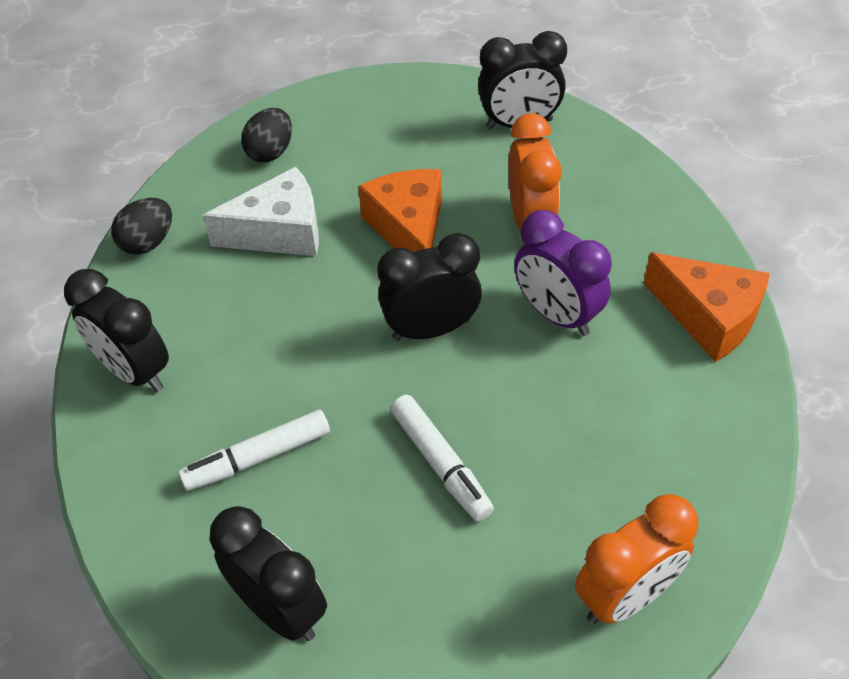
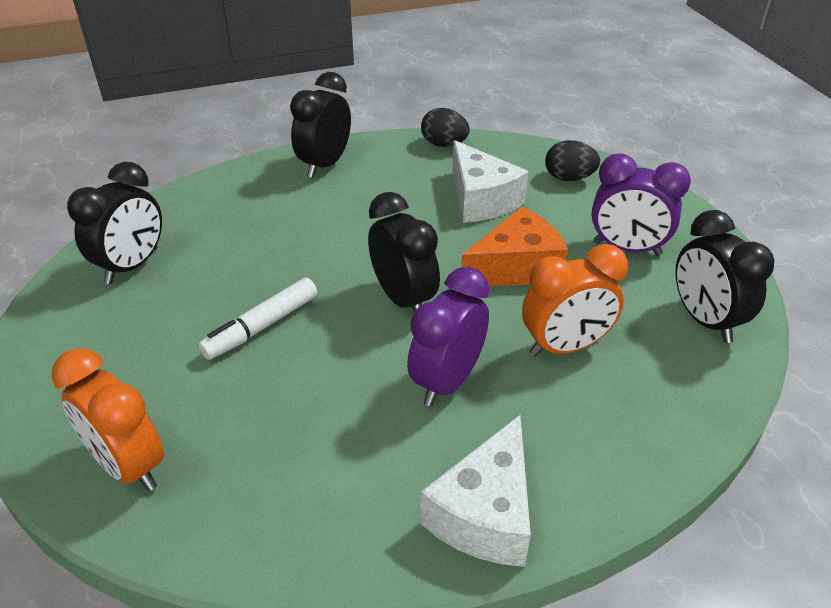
camera: 75 degrees right, 10 degrees down
(258, 457) = (258, 232): white marker -> none
(406, 142) = (627, 248): none -> purple clock
(708, 317) = (485, 513): orange cheese -> white cheese

